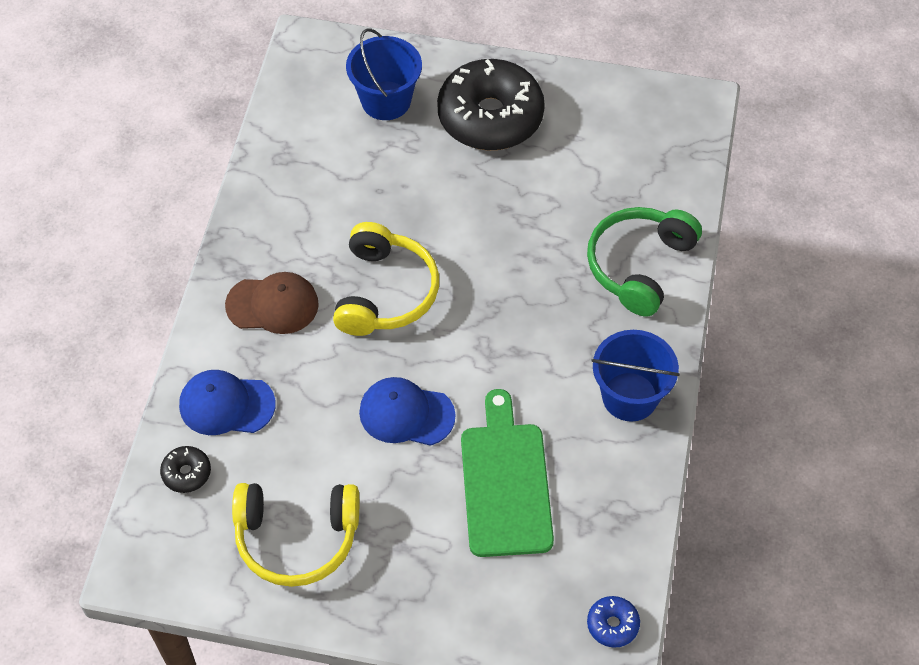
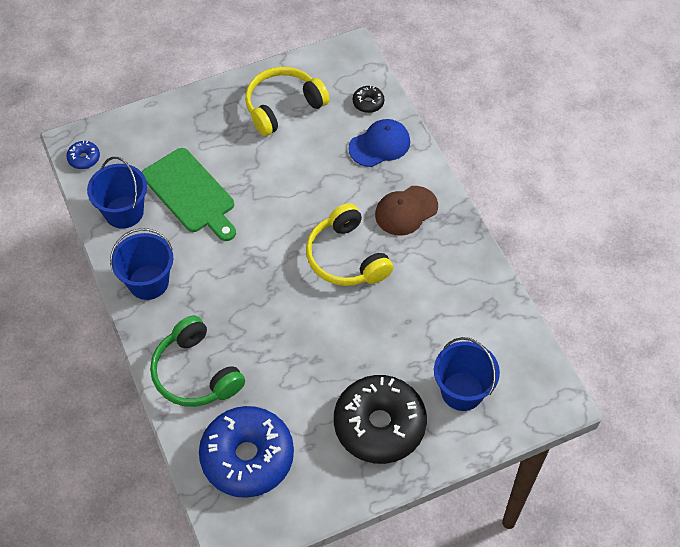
camera: 145 degrees right, 0 degrees up
(406, 414) = (275, 197): blue cap -> none
(605, 508) = (124, 212): none -> blue bucket
(639, 160) = (247, 457): none -> blue donut
(639, 265) = (196, 373): green headphones -> green headphones turned 150 degrees clockwise

